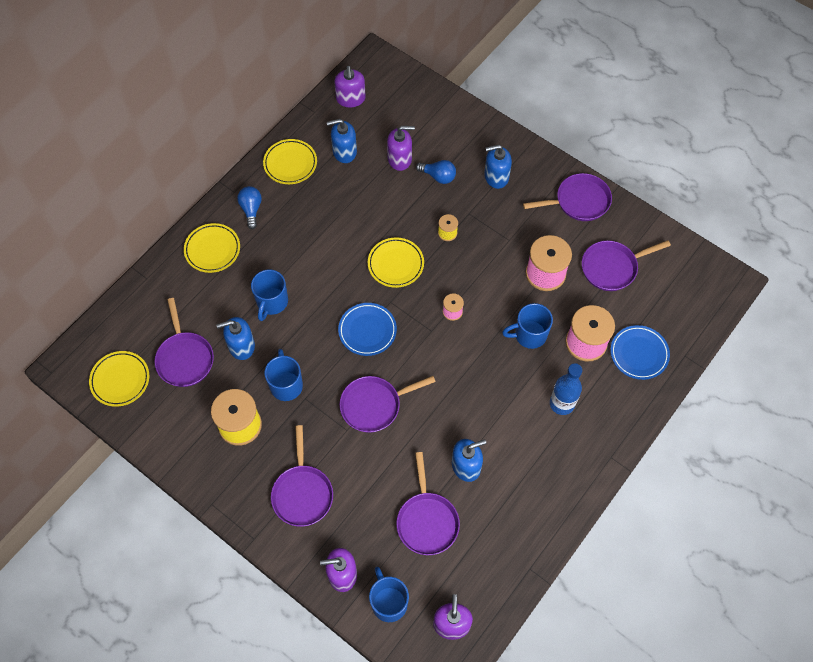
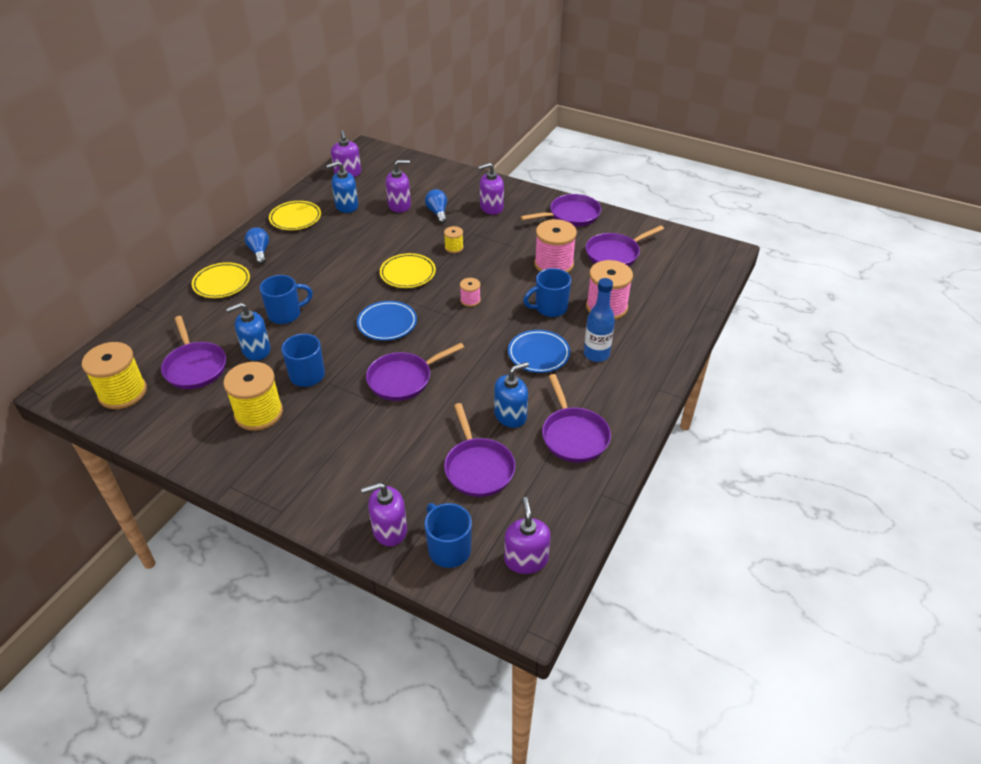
camera: 10 degrees left, 20 degrees down
(120, 380) = (123, 393): yellow plate -> yellow spool
(272, 302) = (286, 314): blue mug -> blue mug turned 120 degrees counterclockwise
(302, 493) = (334, 462): purple pan -> purple pan (573, 435)
(438, 176) = (437, 213): blue light bulb -> blue light bulb turned 120 degrees counterclockwise
(496, 176) = (491, 207): blue soap dispenser -> purple soap dispenser
(639, 354) = (660, 309): blue plate -> blue plate (538, 354)

